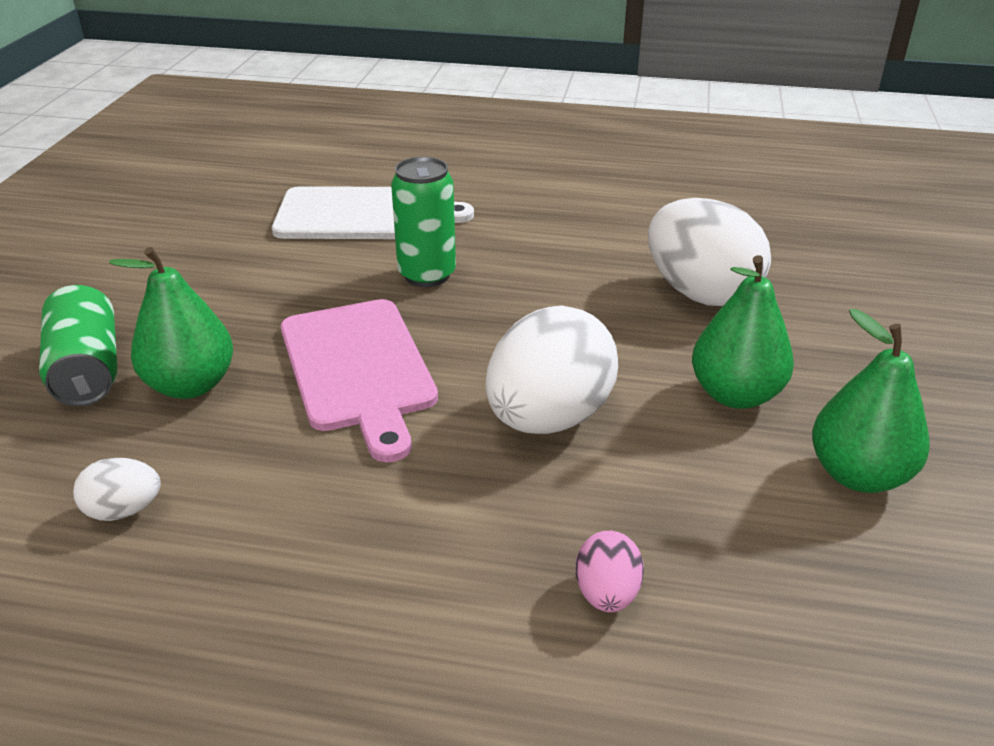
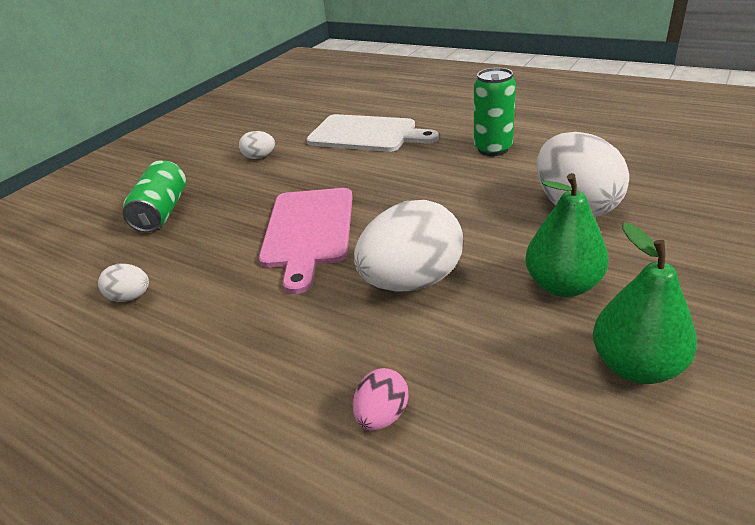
camera: 25 degrees right, 0 degrees up
(191, 385) = (209, 228): green pear -> none
(206, 264) = (259, 157): none -> white egg
(427, 275) = (385, 175): green can -> green can (493, 149)

